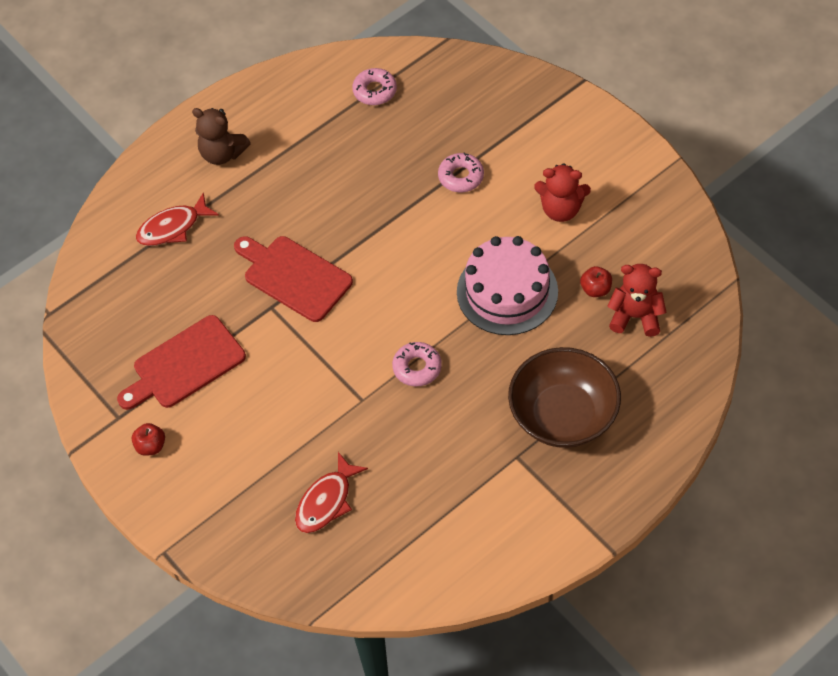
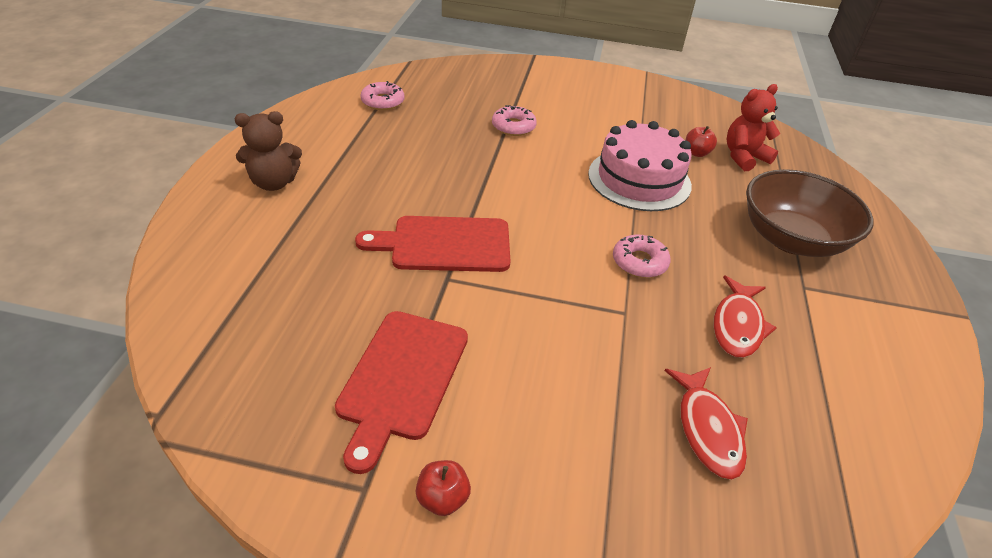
camera: 45 degrees left, 15 degrees down
(173, 227) = (268, 258): red fish -> red fish (737, 325)
(561, 209) = (610, 119): red teddy bear -> none

